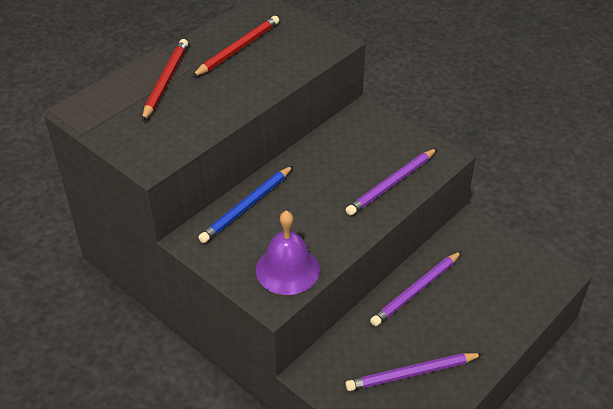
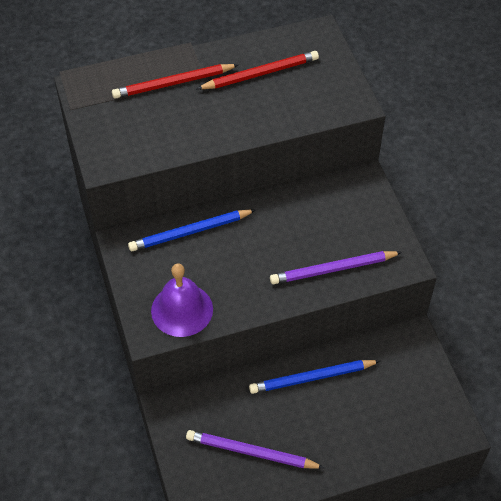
camera: 30 degrees right, 10 degrees up
(165, 81) = (173, 83): red pencil -> red pencil turned 150 degrees counterclockwise
(416, 290) = (312, 378): purple pencil -> blue pencil

